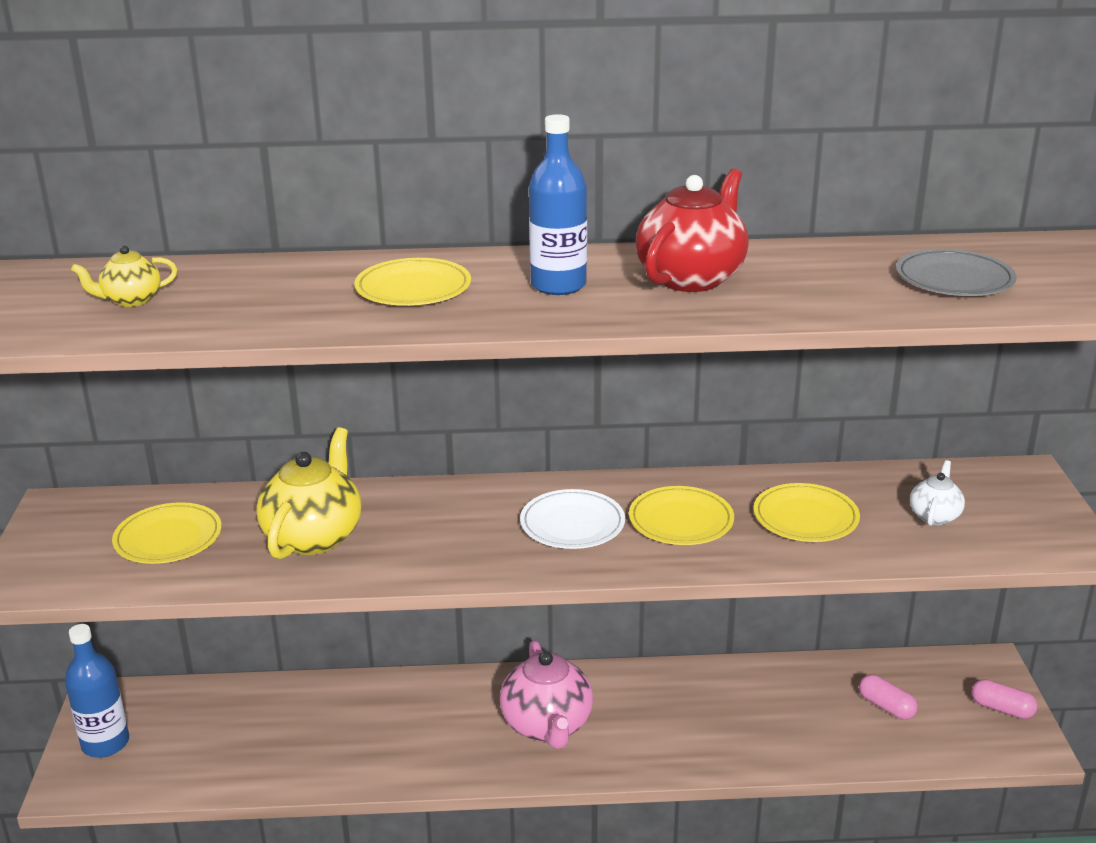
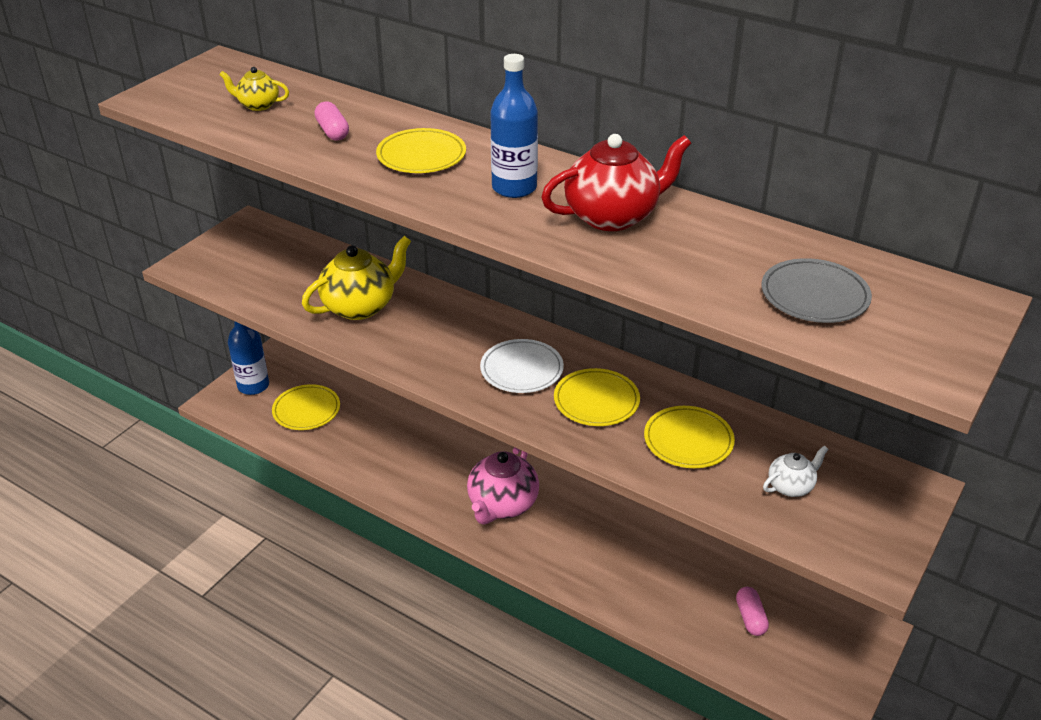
camera: 35 degrees right, 10 degrees up
(168, 538) = (283, 271): yellow plate -> yellow plate (306, 410)
(1002, 709) = (842, 669): pink capsule -> pink capsule (333, 131)

